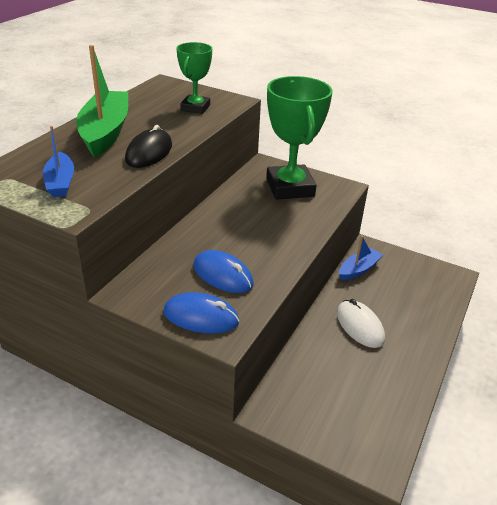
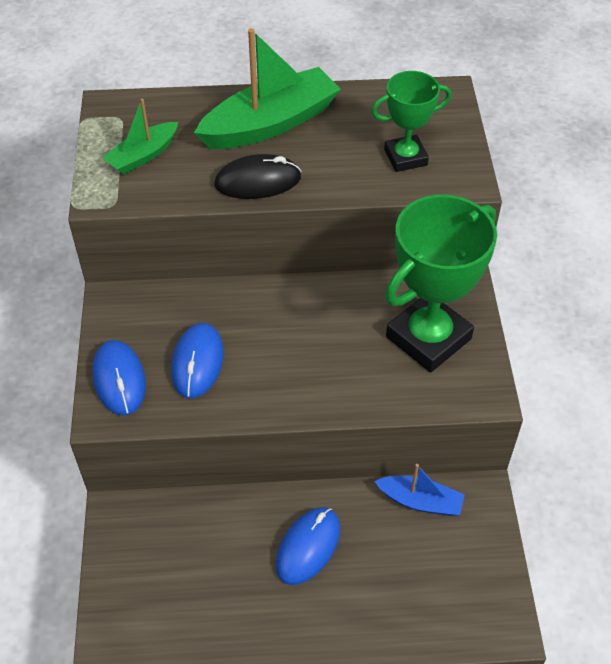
camera: 60 degrees right, 15 degrees up
(60, 182) = (143, 156): blue boat -> green boat
(359, 326) = (308, 547): white mouse -> blue mouse

